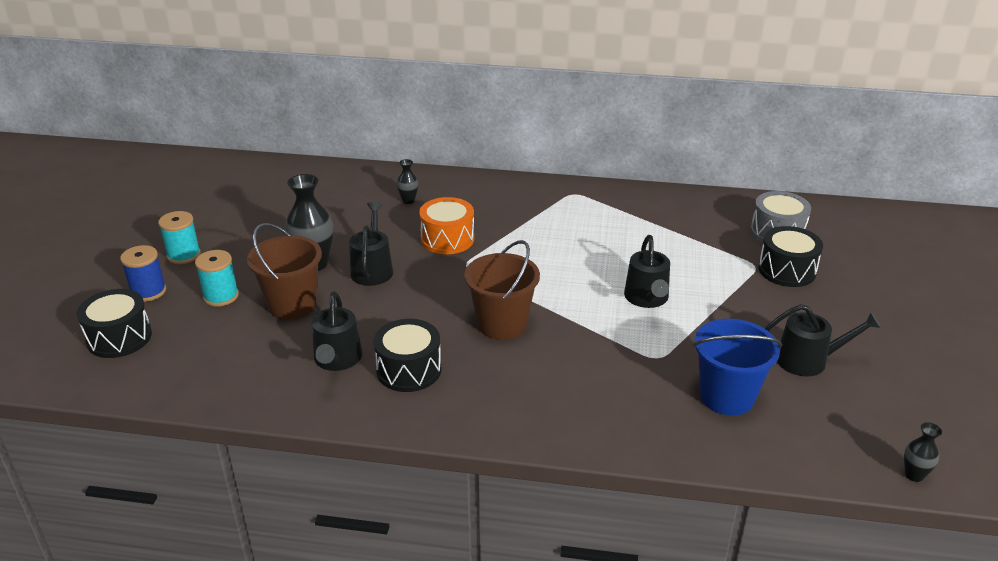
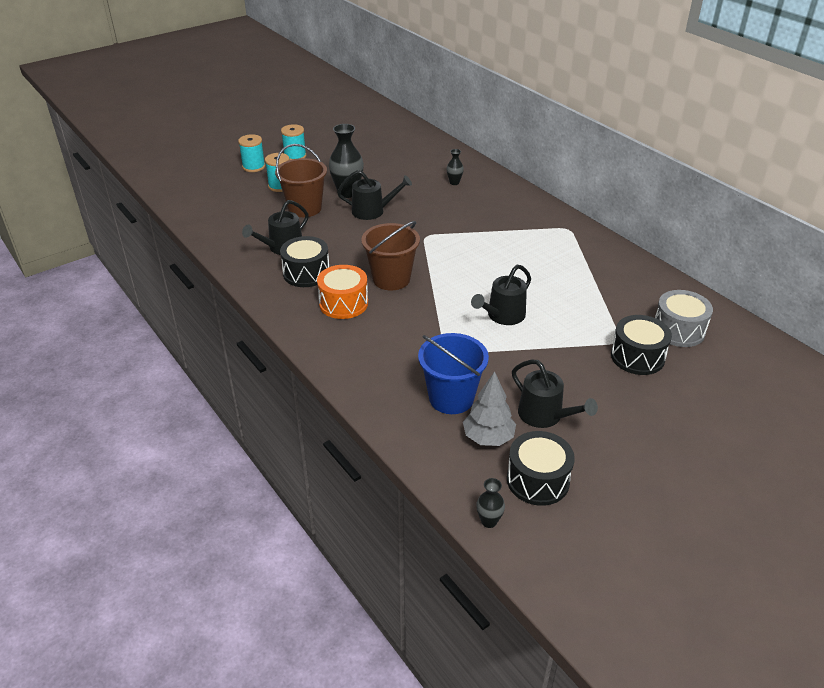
camera: 45 degrees right, 5 degrees up
(119, 338) = (211, 183): black drum -> black drum (537, 480)
(148, 291) = (253, 167): blue spool -> turquoise spool
(372, 269) = (372, 211): black watering can -> black watering can turned 45 degrees clockwise
(447, 239) = (440, 216): orange drum -> orange drum (343, 303)
(804, 408) = (488, 437): none -> grey tree

